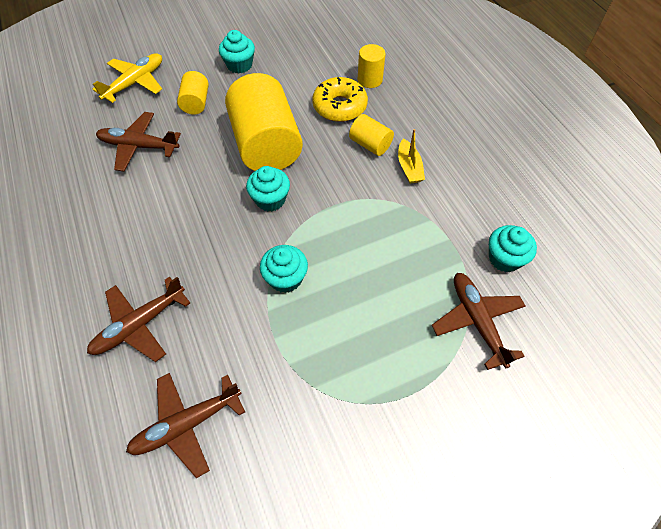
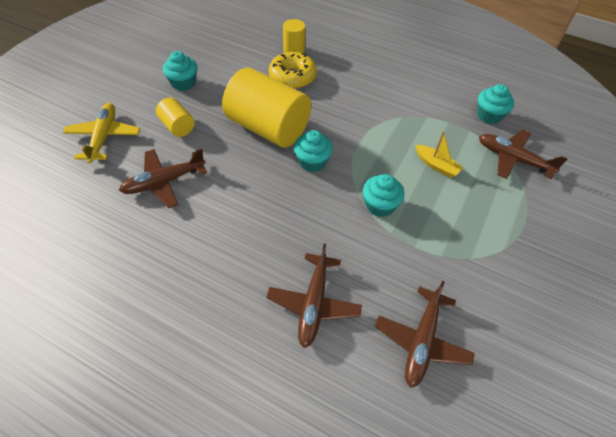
camera: 40 degrees left, 5 degrees down
(370, 145) = (340, 91): yellow cylinder -> none
(409, 167) = (380, 93): yellow boat -> yellow boat (436, 165)

